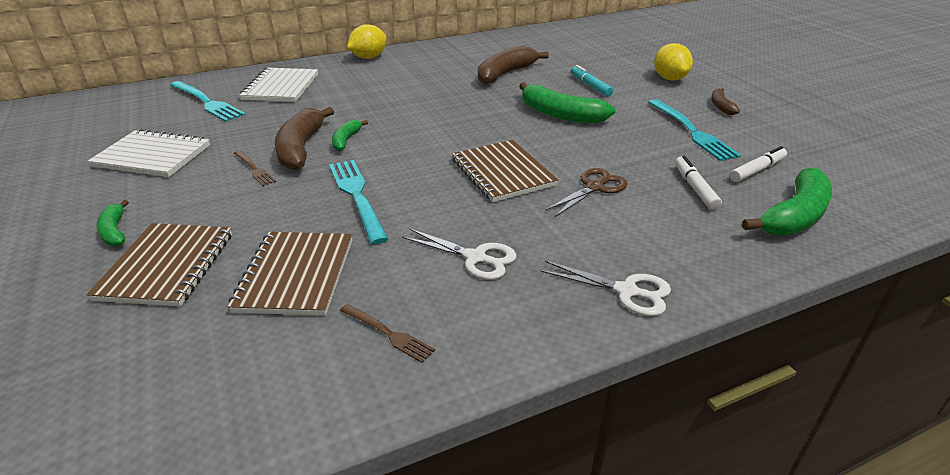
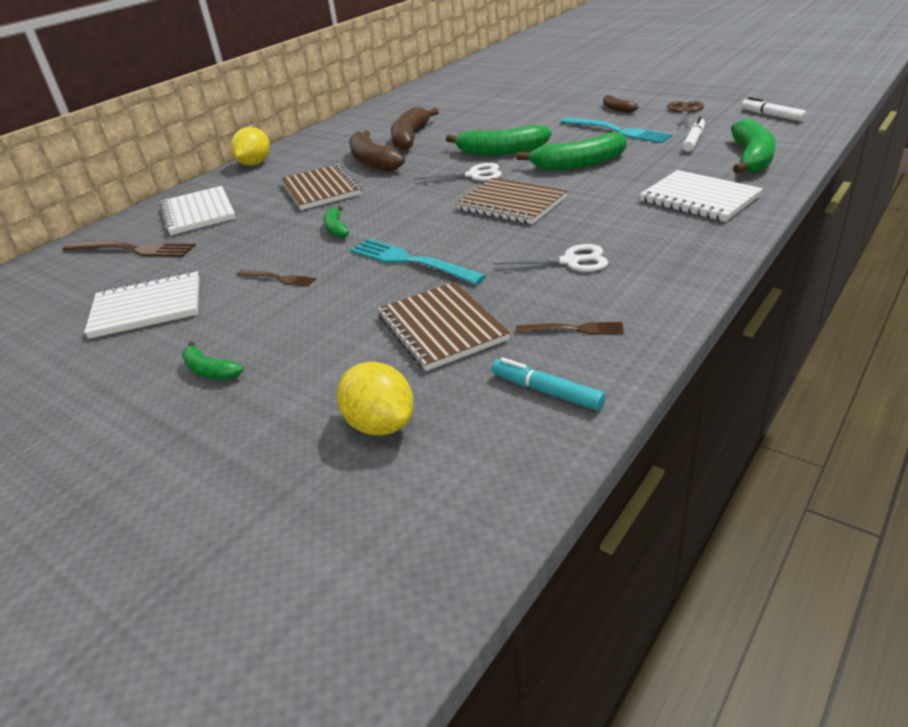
camera: 25 degrees left, 0 degrees up
(167, 266) = (310, 370): brown notebook -> brown notebook (321, 189)
(207, 102) = (134, 249): turquoise fork -> brown fork
(301, 148) = (300, 249): brown banana -> brown banana (373, 162)
(590, 86) = (496, 125): turquoise marker -> turquoise marker (546, 391)
(594, 187) = (596, 188): brown scissors -> brown scissors (685, 111)
(612, 154) = (579, 164): none -> green banana
(626, 291) = (703, 239): white scissors -> white scissors (474, 175)
(669, 78) = (553, 102): yellow lemon -> yellow lemon (380, 424)
(680, 242) = (699, 199): none -> white notebook
(695, 188) = (666, 164): white marker -> white marker (772, 115)

